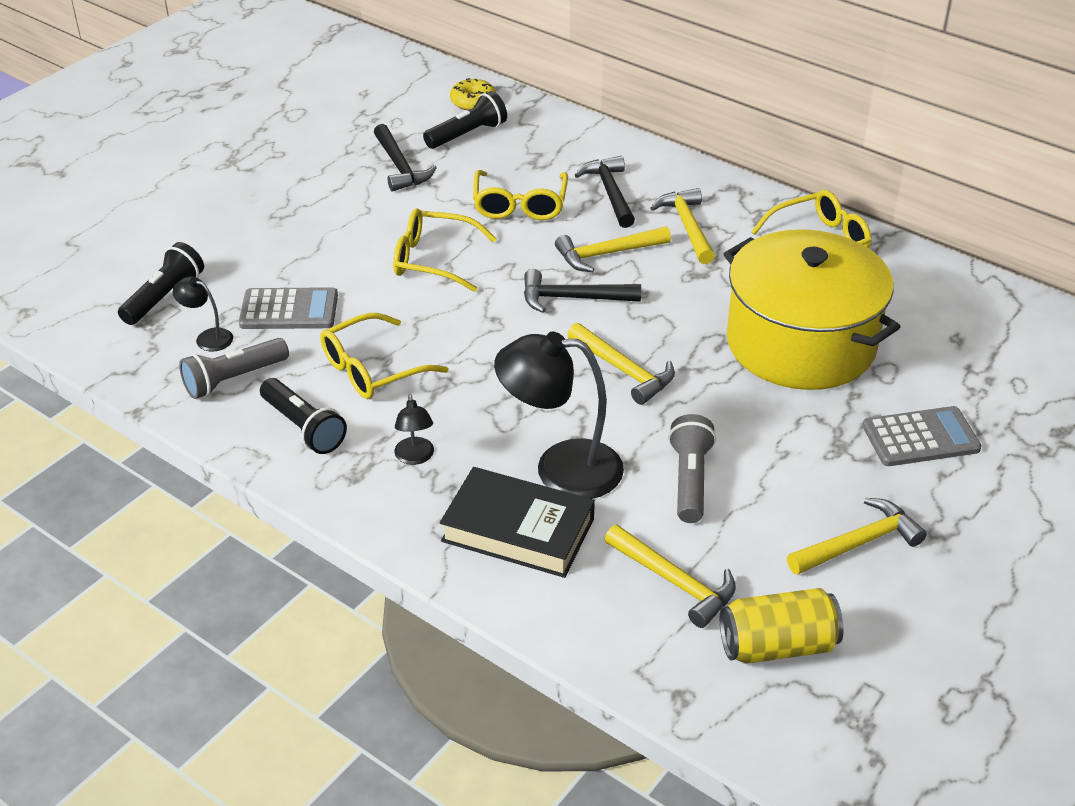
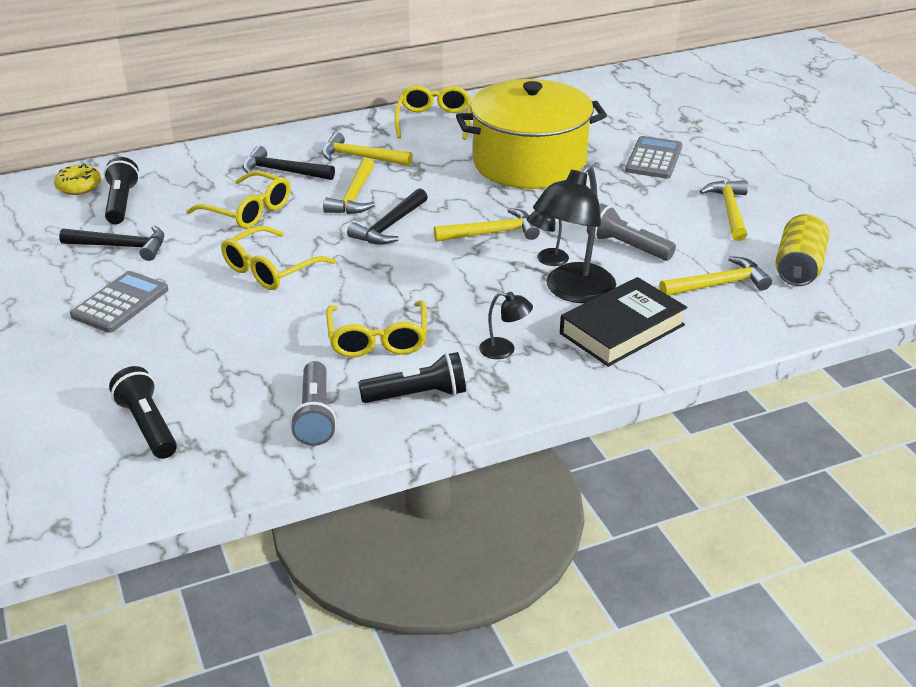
camera: 60 degrees left, 5 degrees down
(208, 337) = (239, 415): black lamp -> black lamp (547, 260)
(289, 310) = (252, 359): grey calculator -> grey calculator (120, 303)

